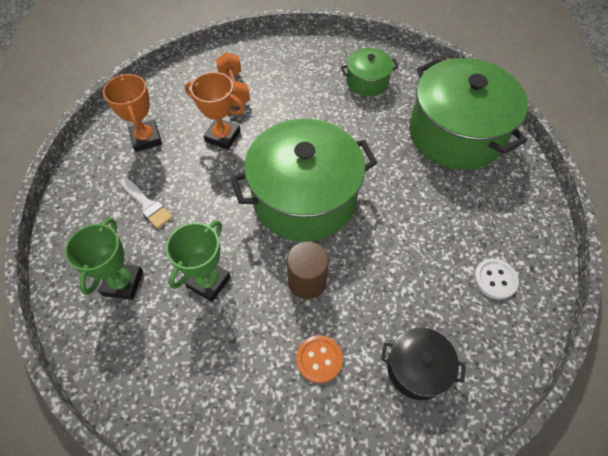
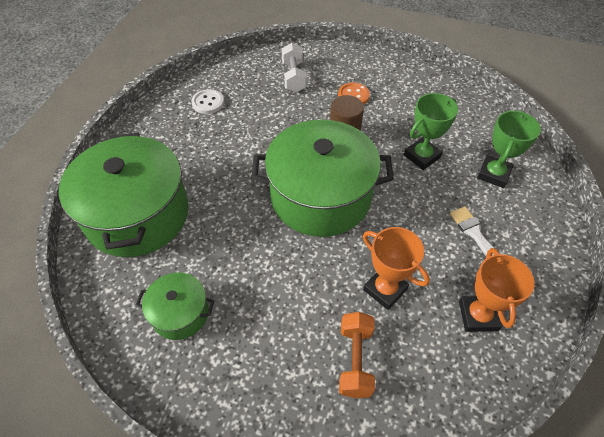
camera: 160 degrees left, 5 degrees down
(417, 368) = (294, 77): black pot -> white dumbbell

